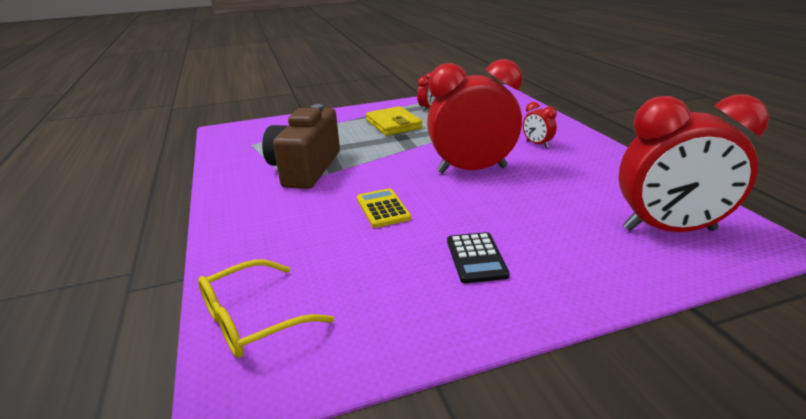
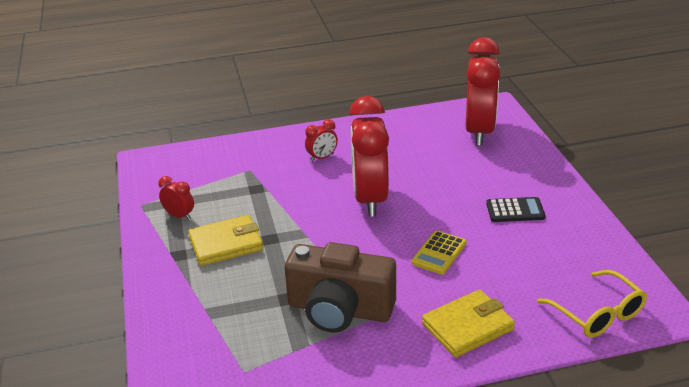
camera: 85 degrees left, 5 degrees up
(263, 227) = (468, 327): none -> yellow wallet
(383, 208) = (439, 253): yellow calculator -> yellow calculator turned 45 degrees counterclockwise

